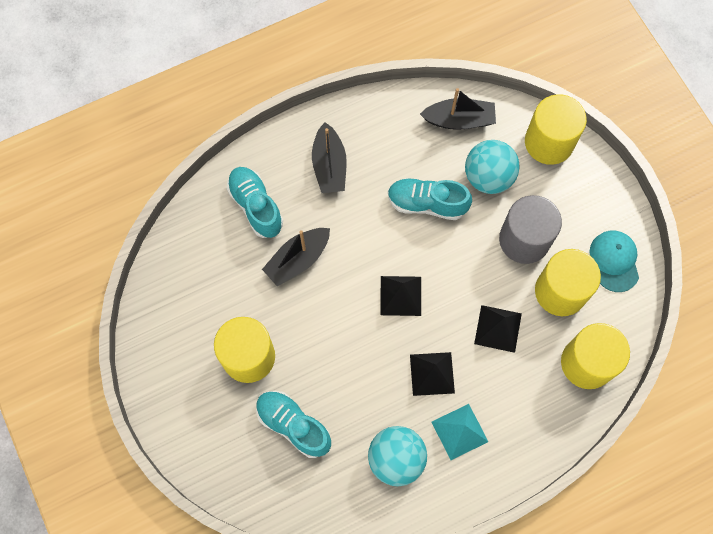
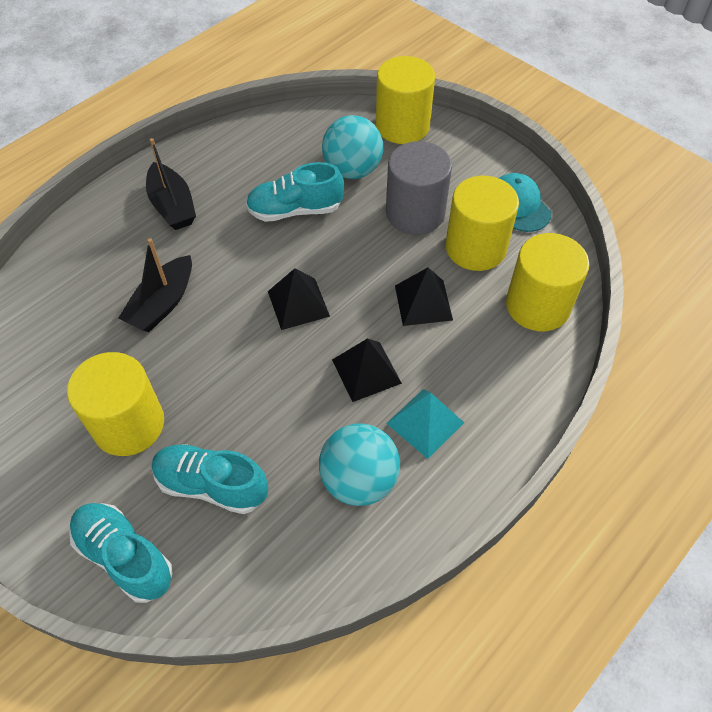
camera: 20 degrees left, 15 degrees down
(256, 206) = (96, 266): turquoise shoe -> turquoise shoe (125, 556)
(459, 120) = (302, 132): black boat -> none

